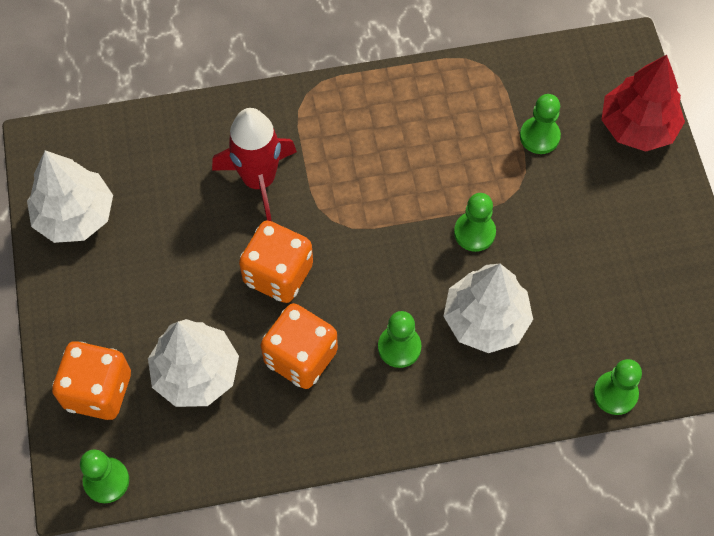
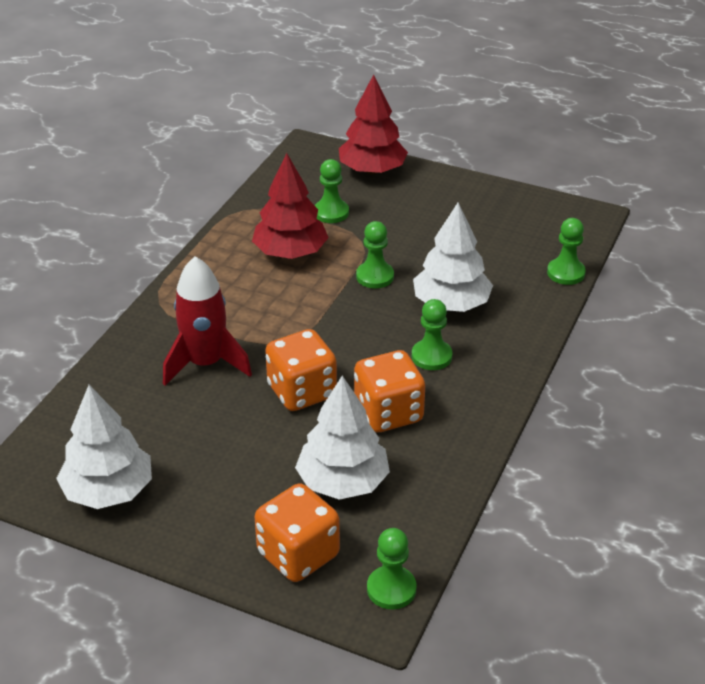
camera: 55 degrees left, 25 degrees down
(452, 143) = (290, 253): none -> red tree

